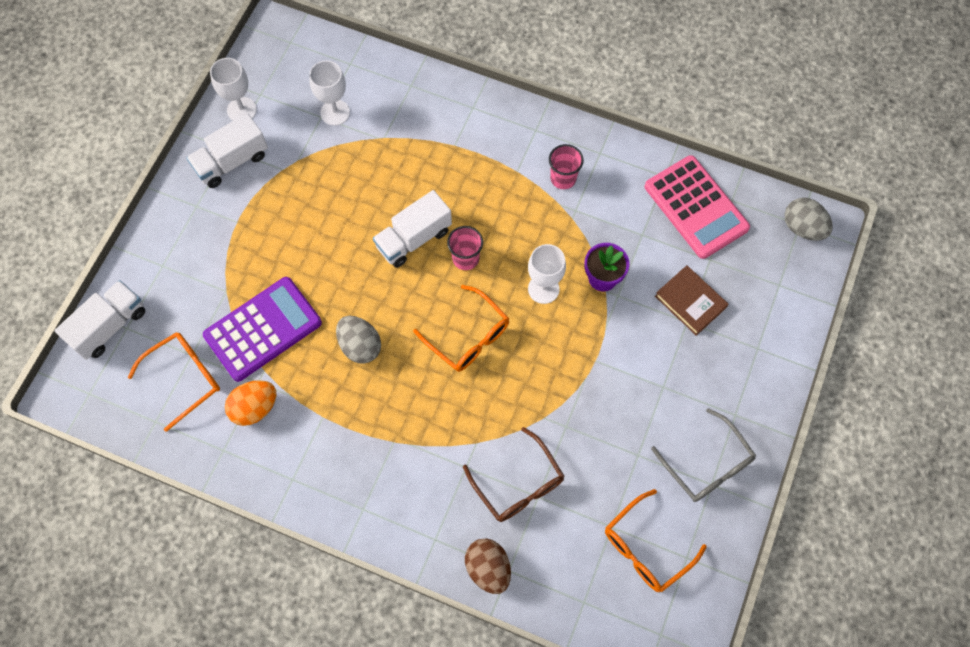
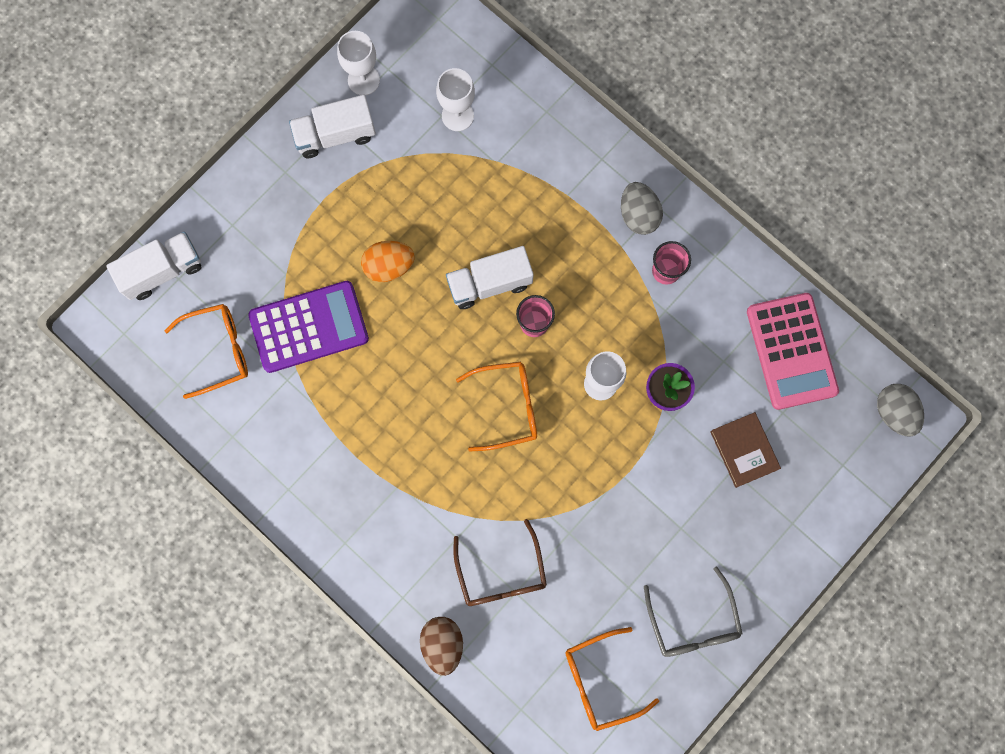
camera: 20 degrees right, 10 degrees up
(255, 408) = (275, 405): orange egg -> orange egg (389, 266)
(360, 346) = (397, 378): grey egg -> grey egg (638, 215)
(468, 336) = (507, 407): orange glasses -> orange glasses turned 75 degrees counterclockwise

